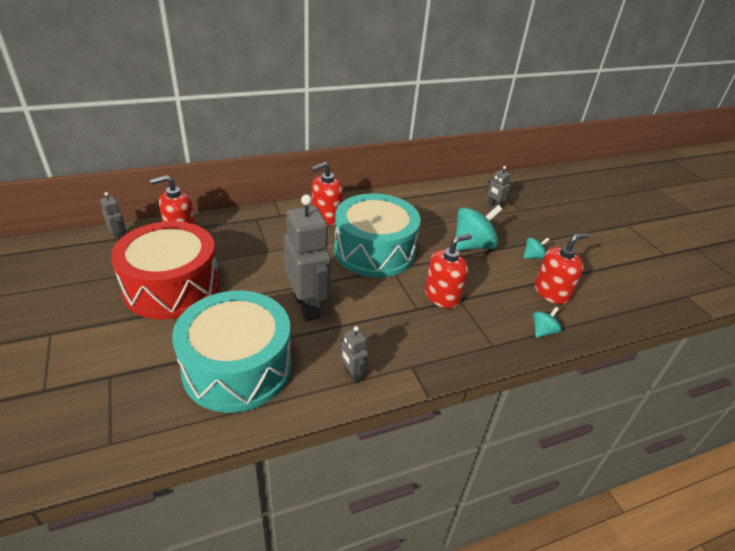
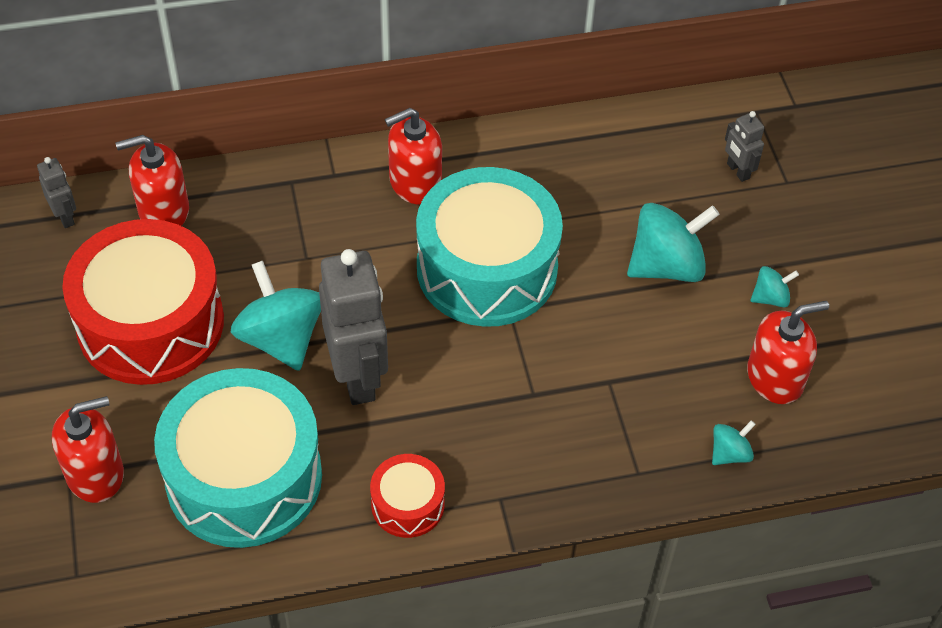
camera: 10 degrees right, 15 degrees up
(256, 290) = (281, 338): none -> turquoise spinning top
(352, 375) = (407, 504): grey robot -> red drum
(442, 296) = (582, 372): red soap dispenser -> red soap dispenser (95, 474)

